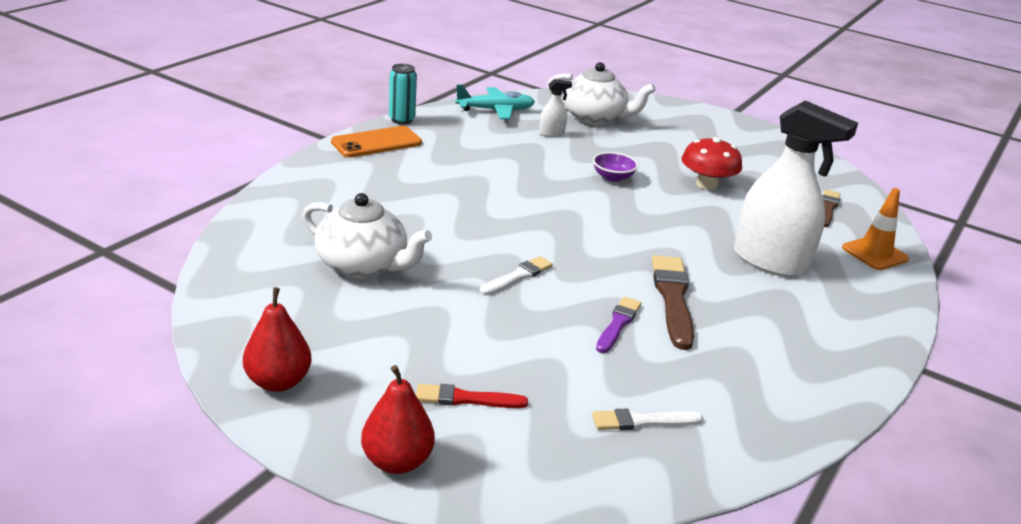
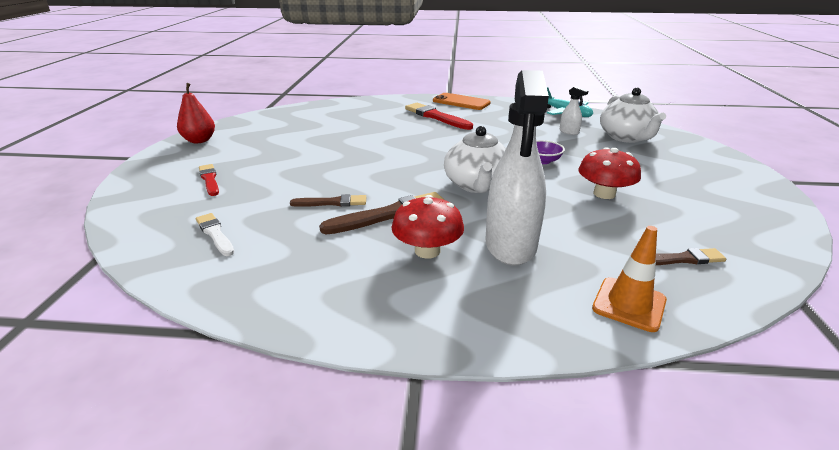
camera: 65 degrees right, 0 degrees up
(363, 265) = (323, 130): white teapot -> white teapot (477, 185)
(397, 461) = (143, 177): red pear -> none
(401, 120) = (500, 100): turquoise can -> none
(413, 177) = (436, 117): none -> red brush
(517, 276) = (357, 163): white brush -> none
(618, 324) = (332, 202): purple brush -> brown brush
(758, 303) = (427, 251): none -> red mushroom

